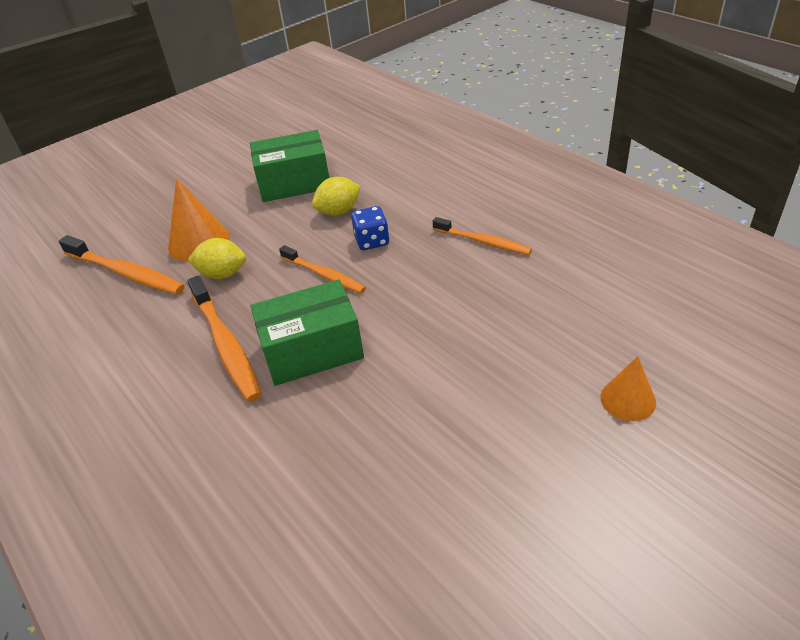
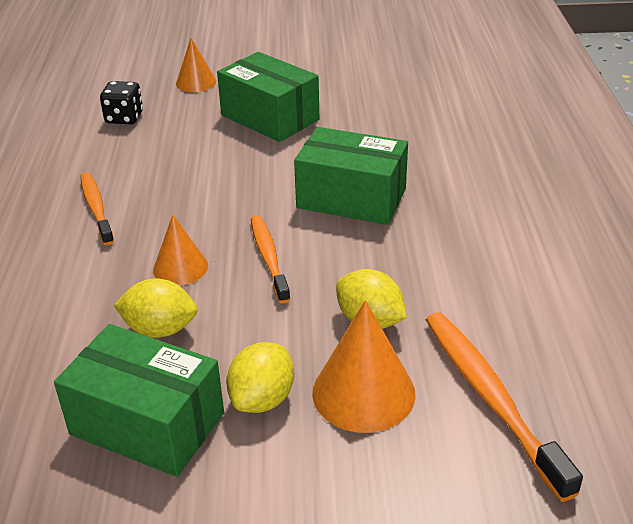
camera: 145 degrees left, 5 degrees down
(226, 345) = (422, 240): orange toothbrush -> none
(249, 215) = (262, 399): none -> yellow lemon
(372, 241) = (180, 267): blue dice -> orange cone
(485, 397) = (270, 117): none -> green box
(606, 316) = (124, 118): none -> black dice

